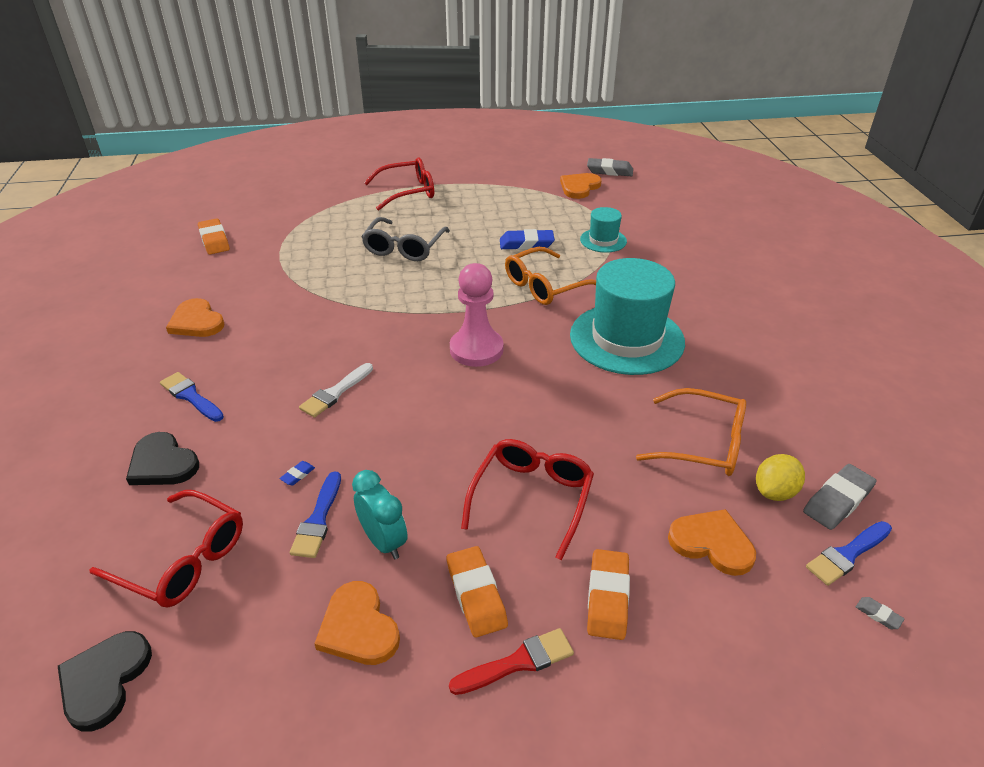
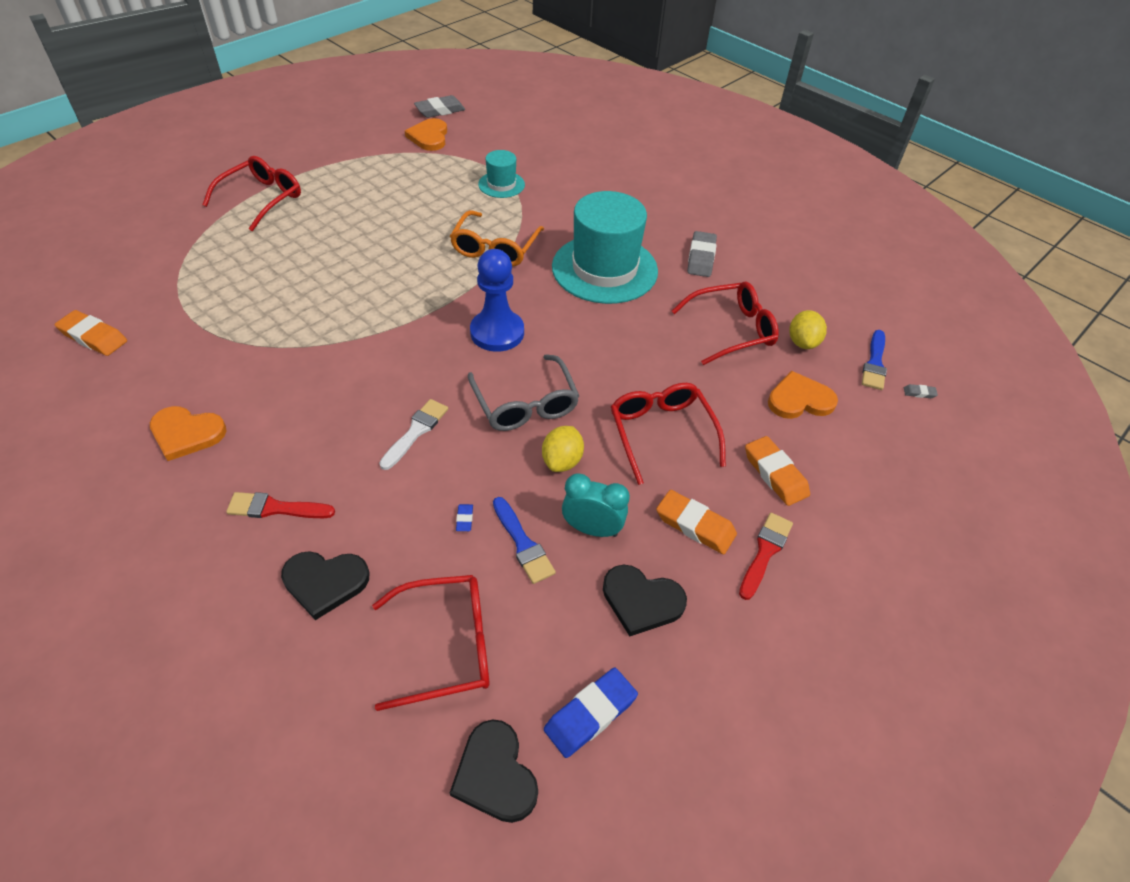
camera: 40 degrees left, 10 degrees up
(191, 396) = (275, 508): blue brush -> red brush
(335, 393) = (416, 431): white brush -> white brush turned 150 degrees counterclockwise
(358, 627) = (641, 601): orange heart -> black heart
(404, 248) = (325, 262): grey glasses -> grey glasses (525, 404)
(419, 473) = (562, 461): none -> yellow lemon
(476, 349) = (497, 332): pink pawn -> blue pawn
(526, 244) = (438, 213): blue eraser -> blue eraser (590, 714)
(703, 444) = (732, 330): orange glasses -> red glasses
(837, 500) = (840, 329): grey eraser -> grey eraser (701, 258)

